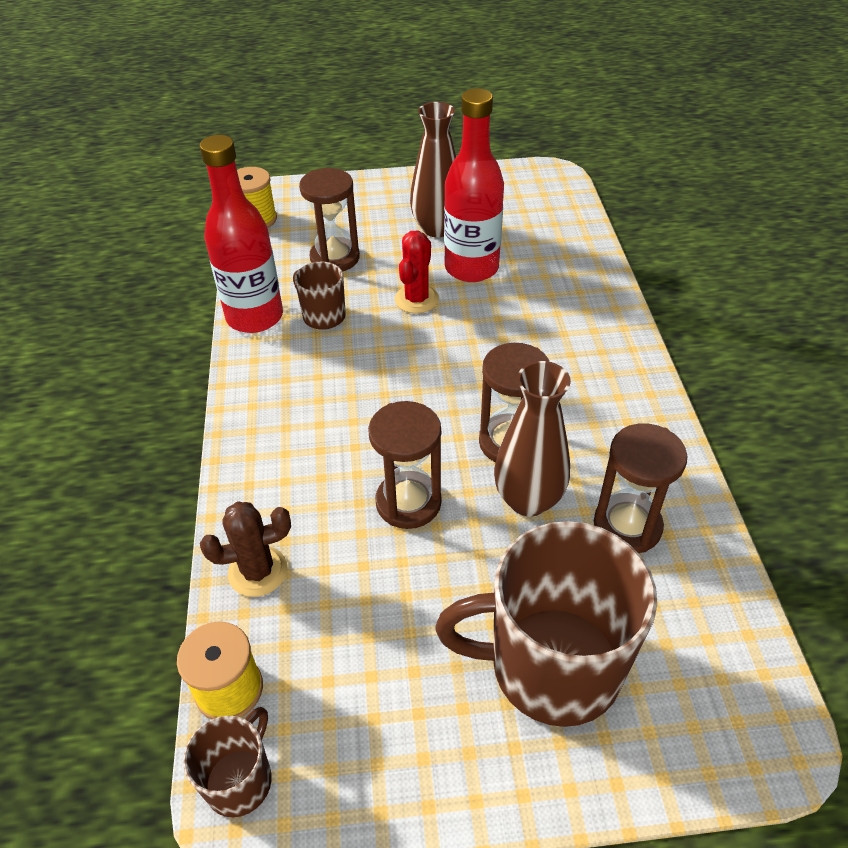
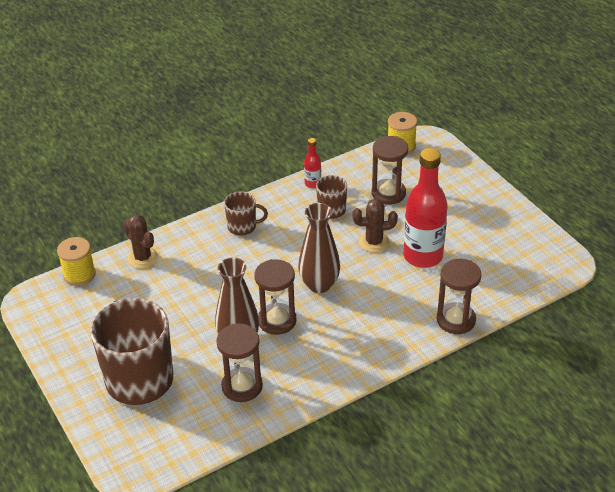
camera: 65 degrees right, 5 degrees down
(240, 780) = (41, 295): brown mug -> brown mug (243, 227)
(255, 317) = (312, 183): red bottle -> red bottle, size x0.45
(408, 502) = (211, 294): brown hourglass -> brown hourglass (456, 320)
(416, 299) = (374, 242): red cactus -> brown cactus
(437, 228) = (453, 227): brown vase -> brown vase (319, 285)

